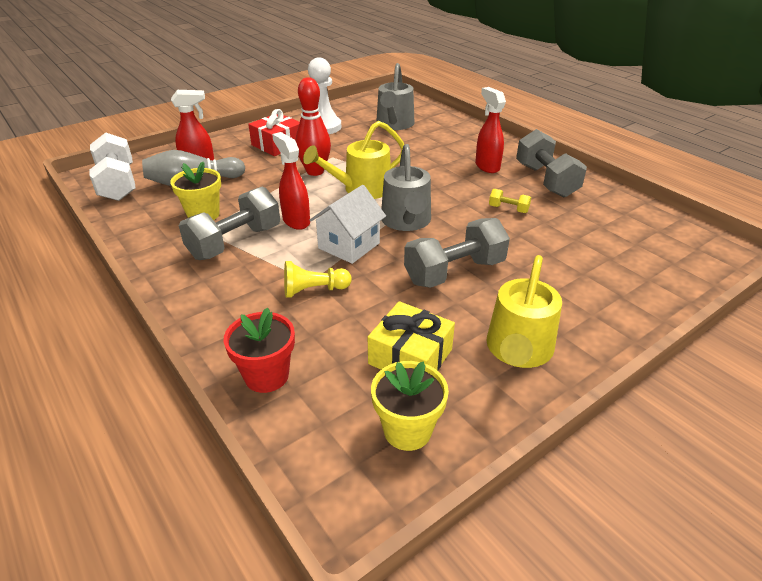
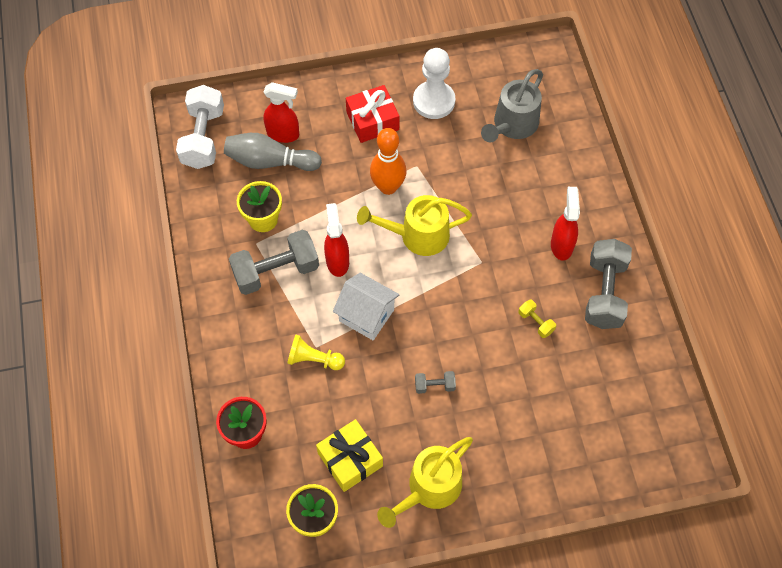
camera: 25 degrees right, 25 degrees up
(315, 171) = (388, 187): red bowling pin -> orange bowling pin
(349, 245) = (366, 315): white house -> white house turned 60 degrees clockwise
(406, 222) = (432, 302): grey watering can -> none
(454, 272) = (434, 385): grey dumbbell -> grey dumbbell, size x0.45

